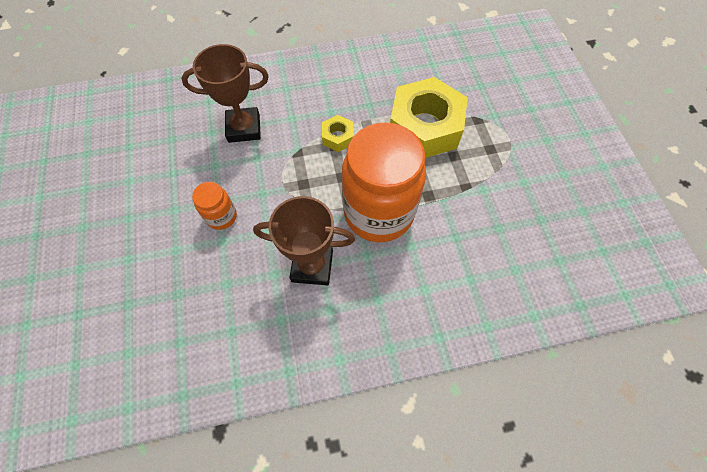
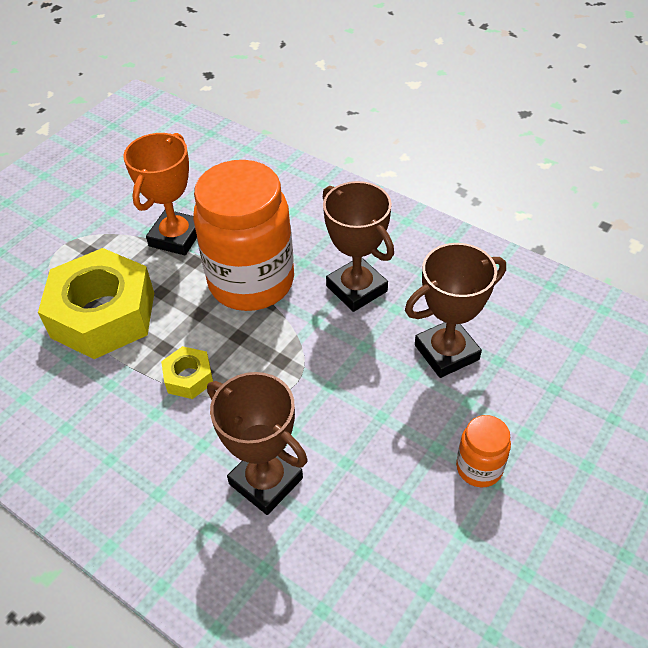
camera: 130 degrees left, 15 degrees down
(214, 271) = (446, 352): none -> brown trophy
(221, 216) = (393, 396): orange jar -> orange jar (479, 468)
(462, 200) = (176, 237): none -> orange trophy

